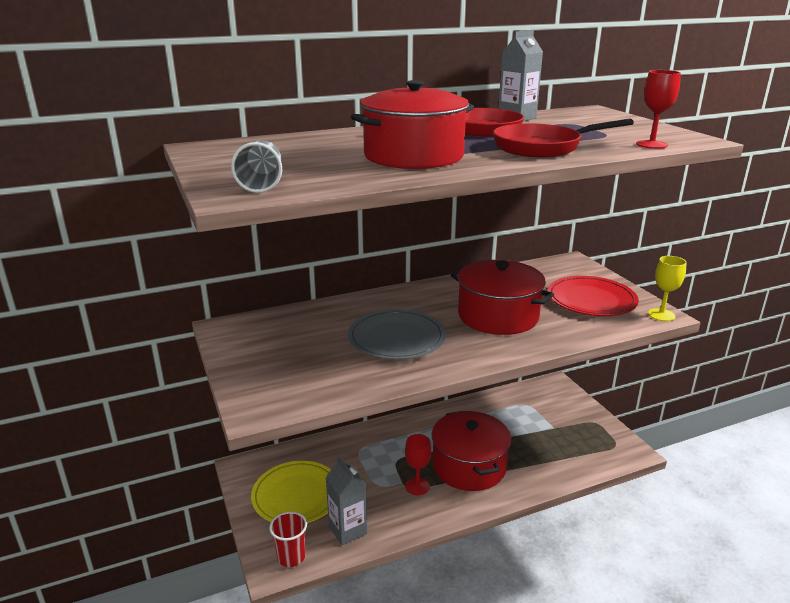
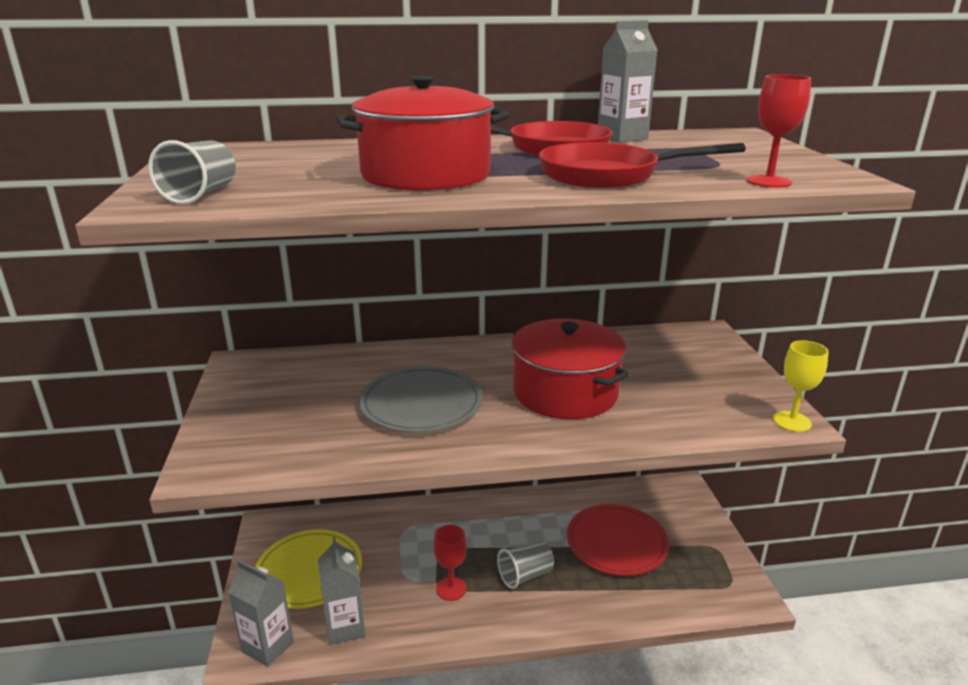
camera: 15 degrees right, 0 degrees up
(291, 557) = (267, 646): red cup -> grey carton
(469, 466) = (525, 575): red pot -> grey cup
(591, 300) = (703, 387): red plate -> red plate (616, 543)

